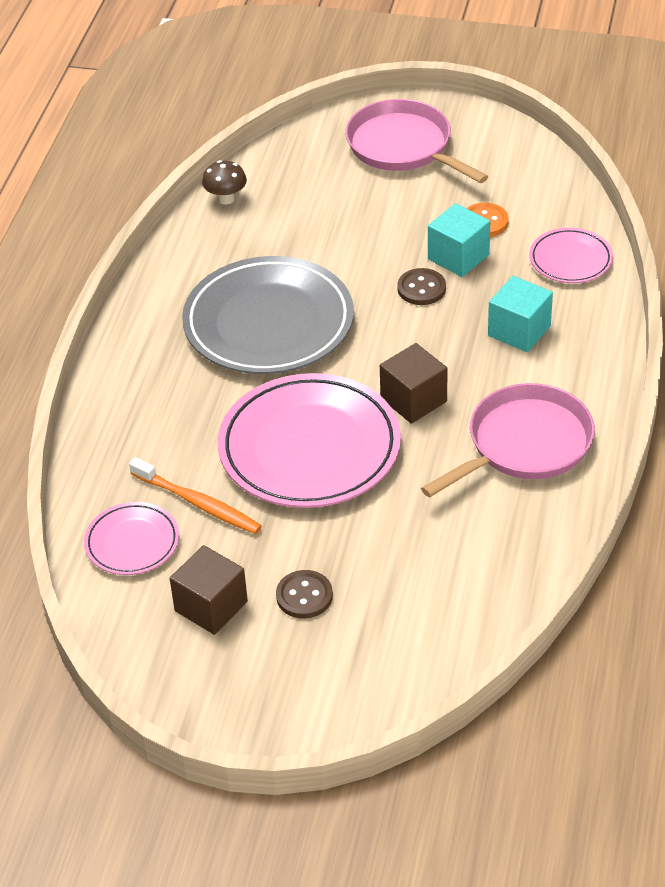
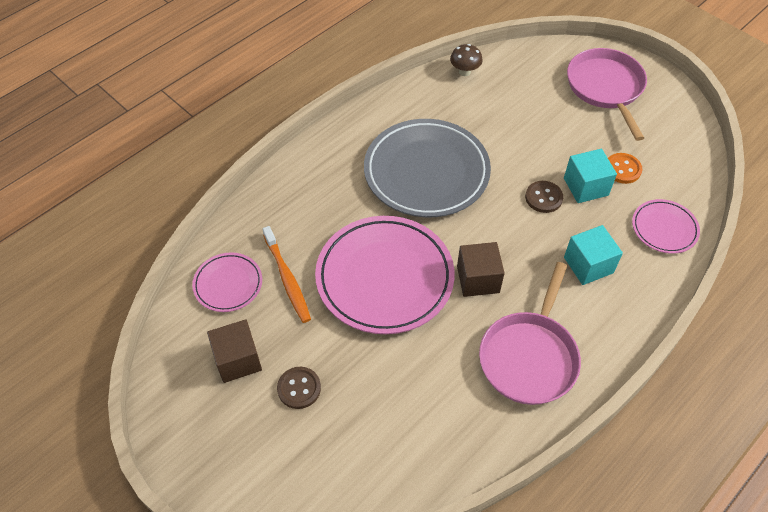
camera: 30 degrees right, 10 degrees up
(525, 444) = (529, 357): pink pan -> pink pan turned 120 degrees clockwise

